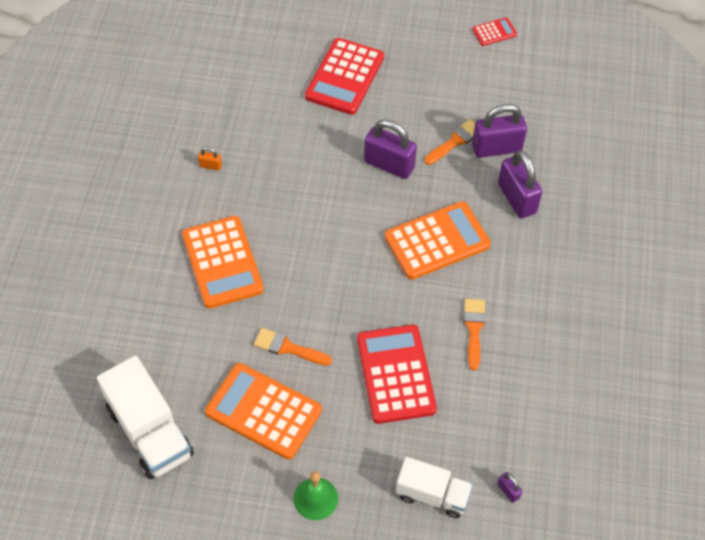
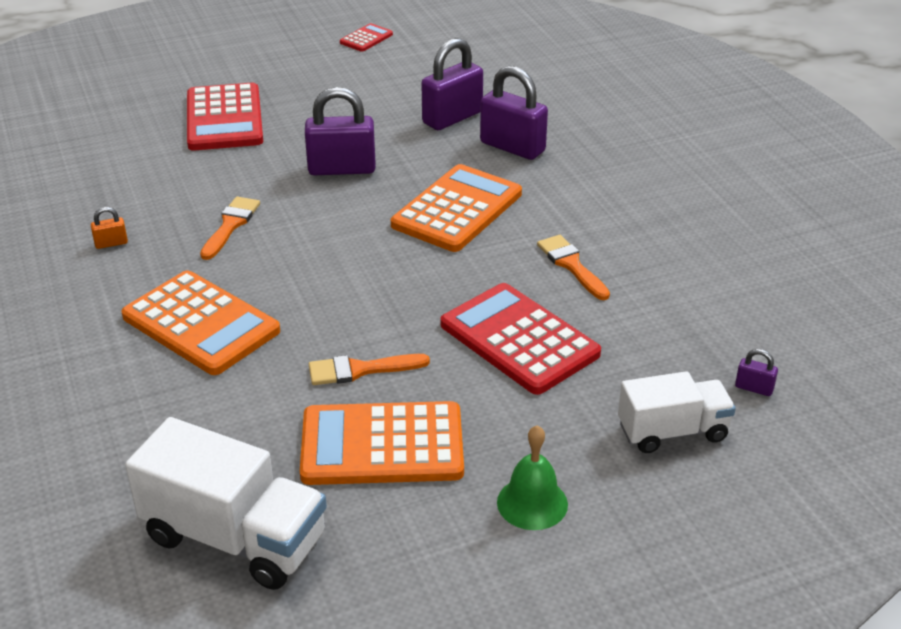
camera: 30 degrees left, 20 degrees down
(455, 141) = (401, 127): orange brush -> orange brush (230, 225)

